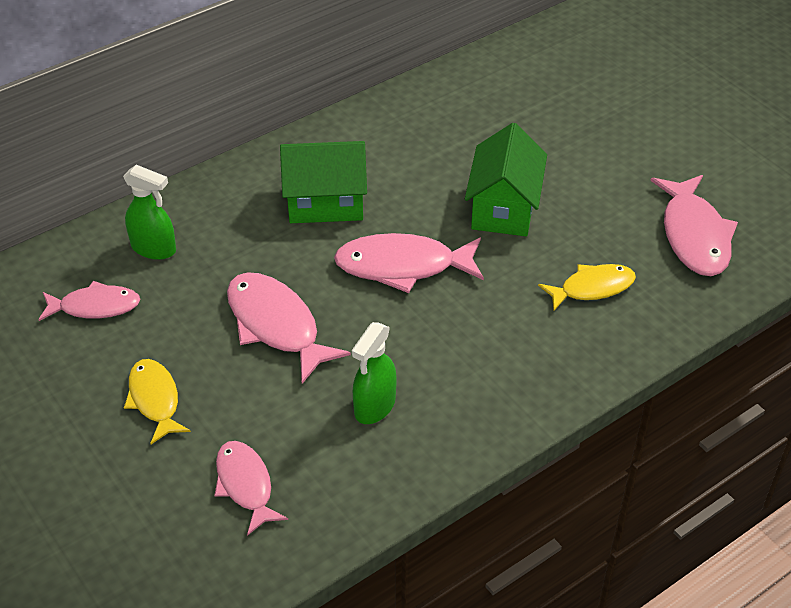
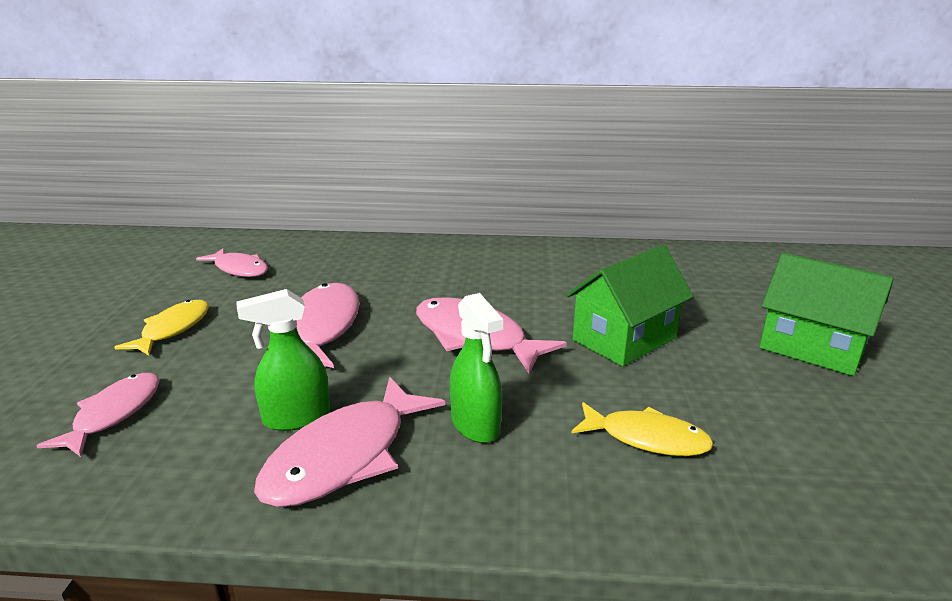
camera: 40 degrees right, 20 degrees down
(154, 248) = (323, 258): green spray bottle -> green spray bottle (475, 425)
(325, 203) = (473, 279): green house -> green house (812, 347)
(694, 235) = (843, 452): pink fish -> pink fish (345, 456)

